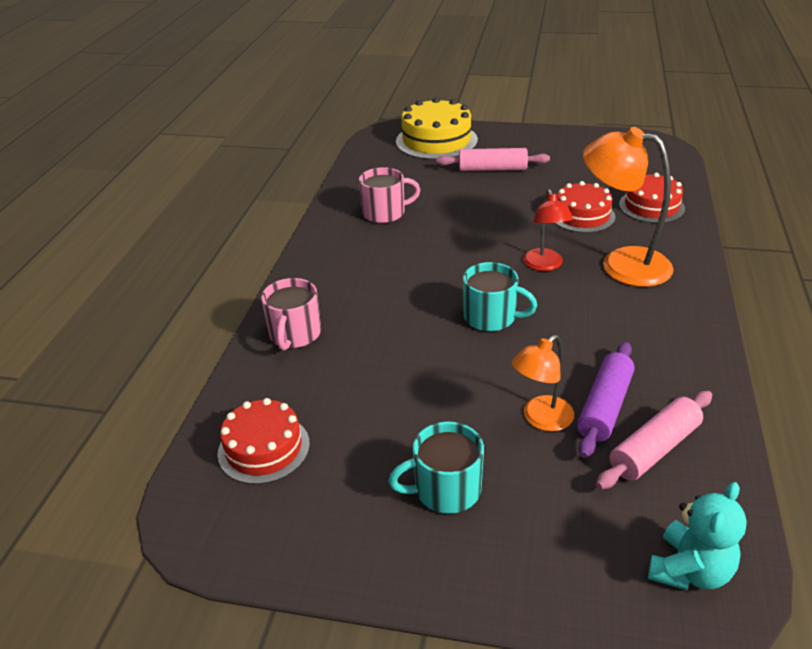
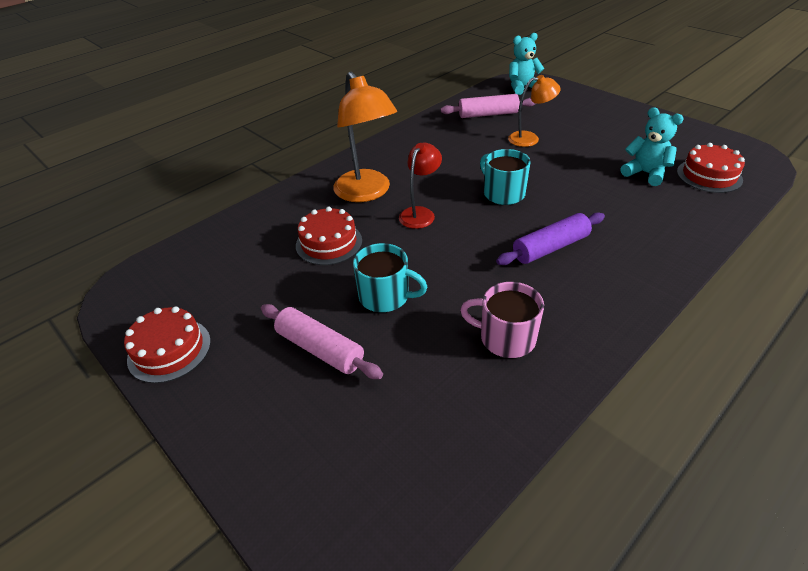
camera: 145 degrees left, 5 degrees up
(295, 334) = (668, 236): pink mug -> none
(348, 416) = (645, 173): none -> turquoise teddy bear
(436, 141) = (312, 463): yellow cake -> none
(445, 490) = (606, 131): turquoise mug -> turquoise mug (385, 296)
(605, 407) = (490, 133): purple rolling pin -> purple rolling pin (550, 247)
(651, 206) = (266, 226): red cake -> red cake (169, 350)

